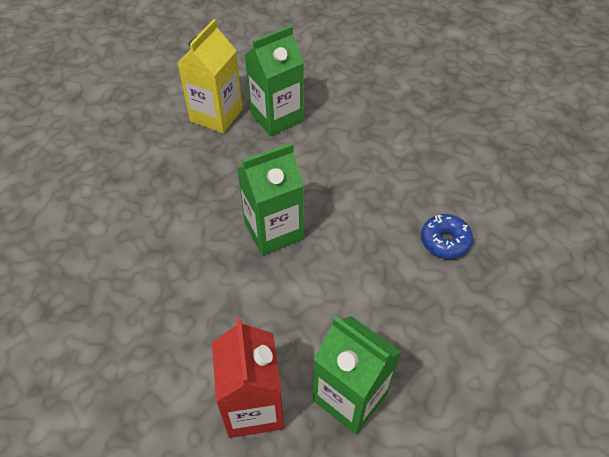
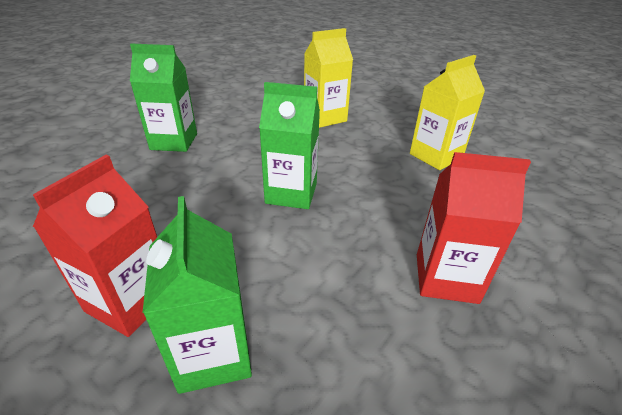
camera: 35 degrees right, 15 degrees down
(277, 117) = (368, 134): green carton -> green carton (174, 141)
(356, 116) = (435, 156): none -> yellow carton
(445, 241) = (446, 278): blue donut -> red carton

